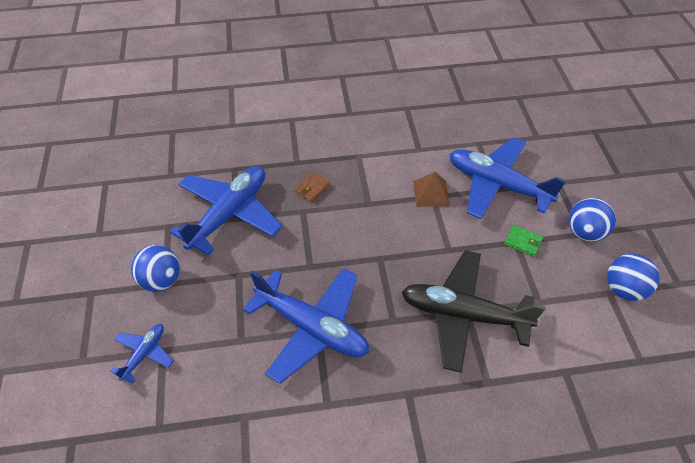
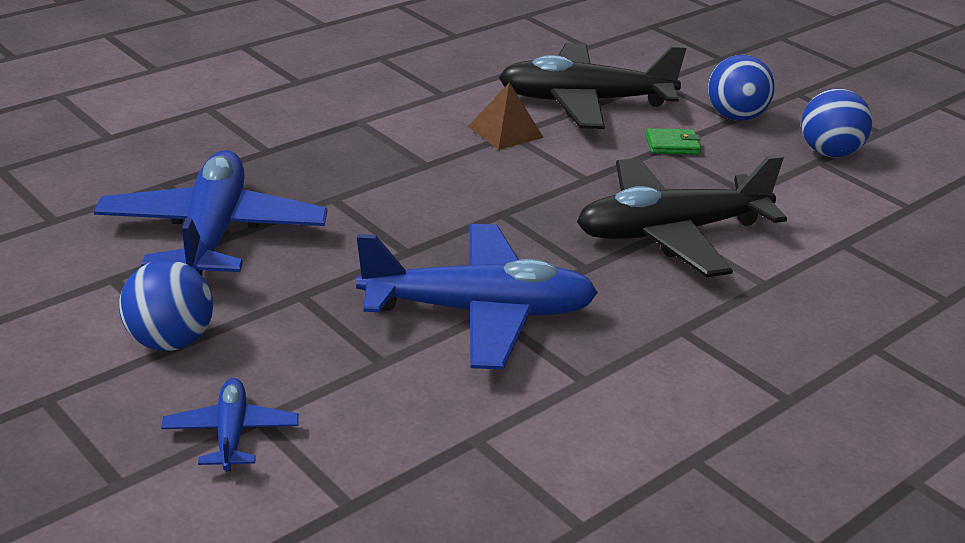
camera: 35 degrees left, 20 degrees down
(312, 188) = (322, 171): brown wallet -> none
(497, 185) = (584, 102): blue plane -> black plane

